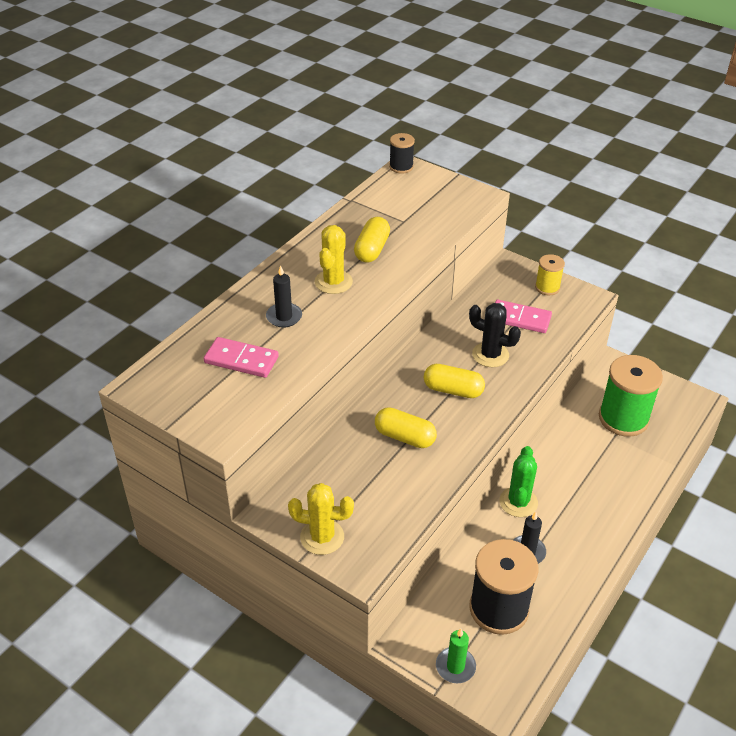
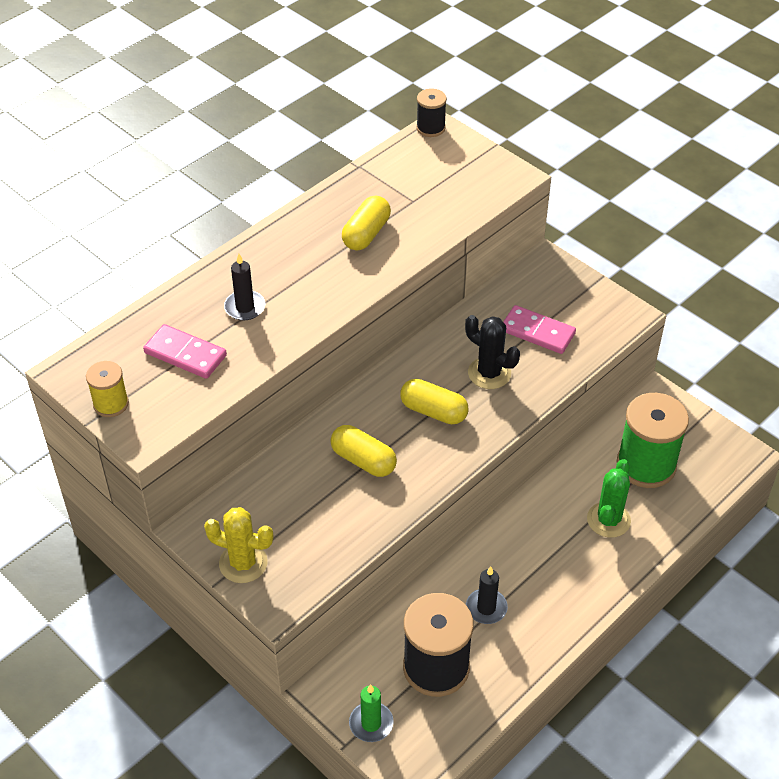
camera: 10 degrees right, 5 degrees up
(333, 282) = (311, 270): yellow cactus -> none
(518, 502) = (492, 549): green cactus -> green cactus (608, 520)
(547, 287) = (582, 296): yellow spool -> yellow spool (111, 404)

